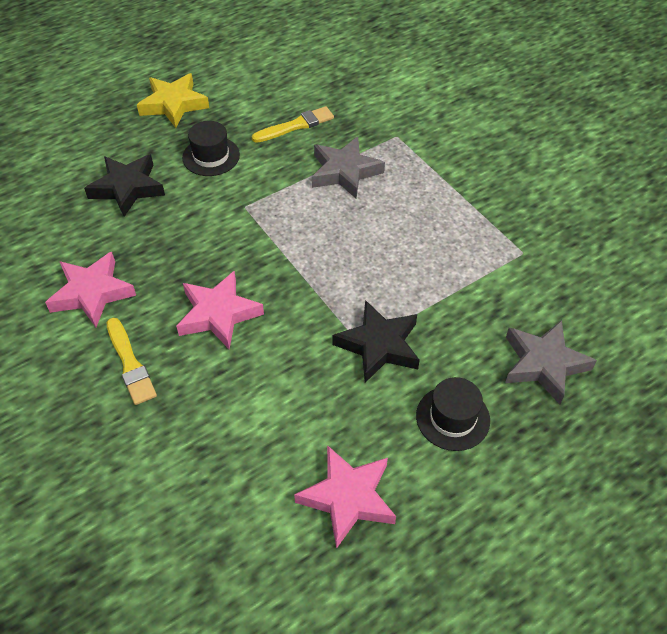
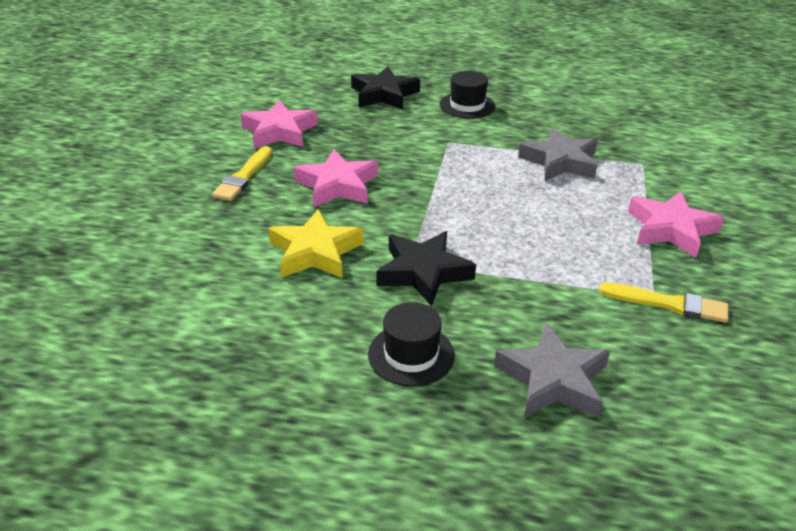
camera: 45 degrees right, 15 degrees down
(173, 104) = (483, 69): yellow star -> yellow star (315, 252)
(295, 126) = (560, 119): yellow brush -> yellow brush (667, 303)
(348, 498) = (255, 340): pink star -> pink star (671, 229)

